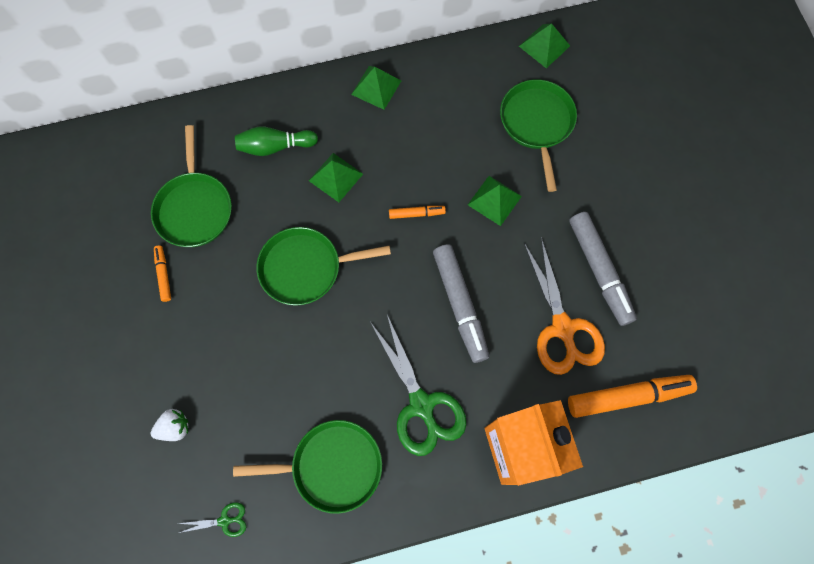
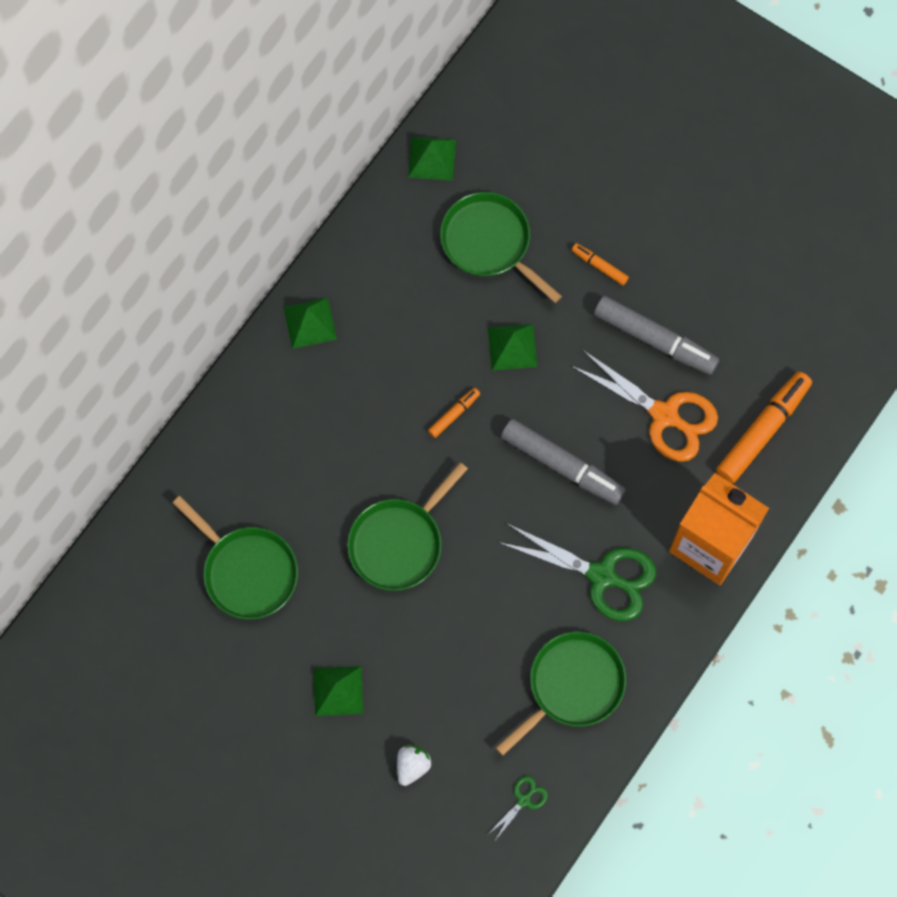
camera: 40 degrees left, 0 degrees up
(164, 275) = (277, 651): orange marker -> orange marker (599, 266)
(275, 147) = (267, 455): green bowling pin -> none
(336, 177) = (350, 439): green pyramid -> green pyramid (338, 691)

